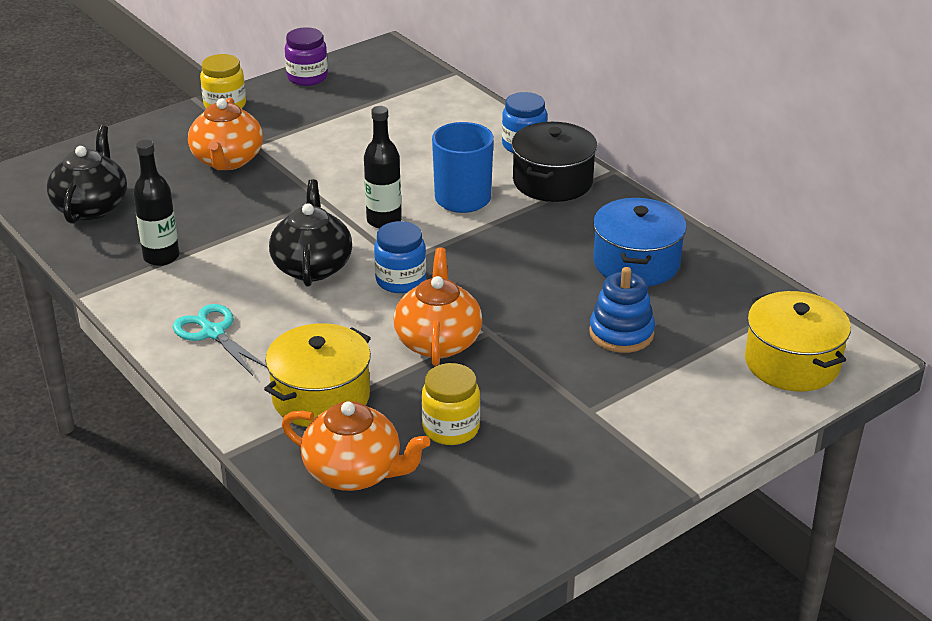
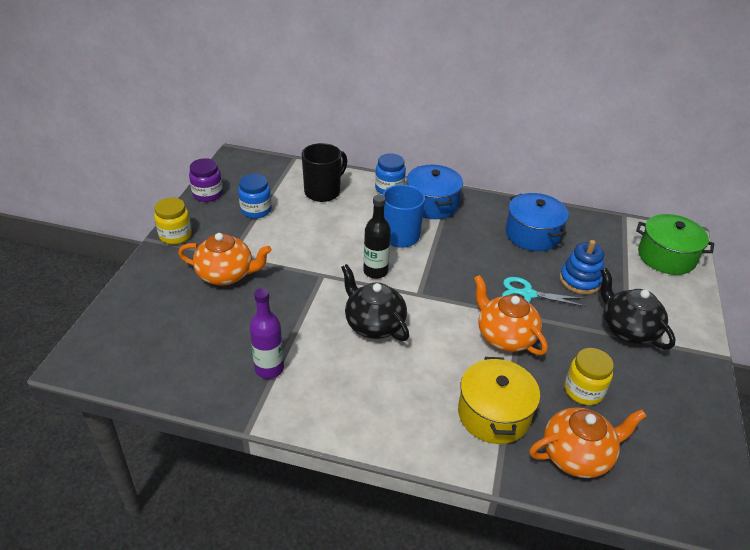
camera: 40 degrees left, 5 degrees up
(91, 207) = (170, 355): black teapot -> black teapot (627, 330)
(161, 257) = (269, 369): black bottle -> purple bottle
(213, 333) = (374, 407): turquoise scissors -> turquoise scissors (527, 294)
(227, 160) = (226, 275): orange teapot -> orange teapot turned 45 degrees counterclockwise
(400, 280) = (434, 307): blue jar -> blue jar (256, 210)
(438, 120) = (323, 192): none -> black mug
(552, 181) = (432, 204): black pot -> blue pot
(792, 362) = (666, 257): yellow pot -> green pot

